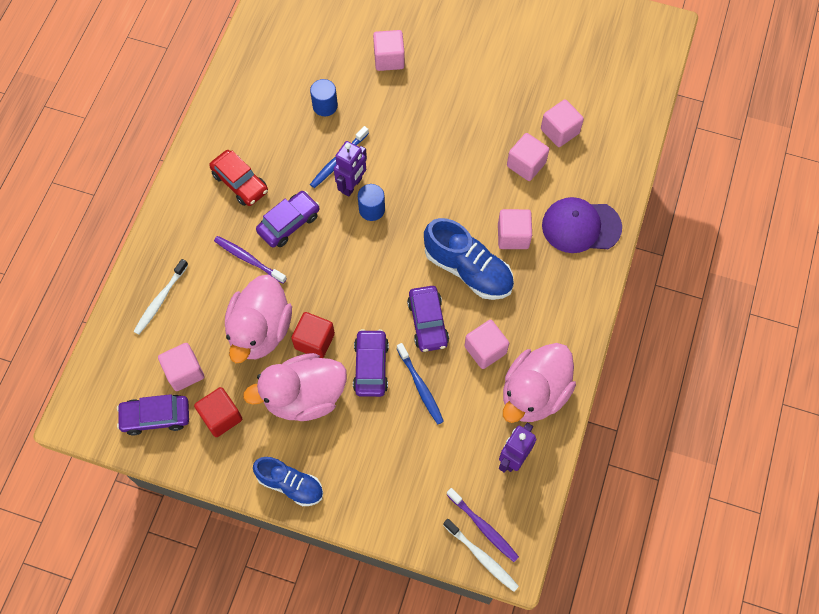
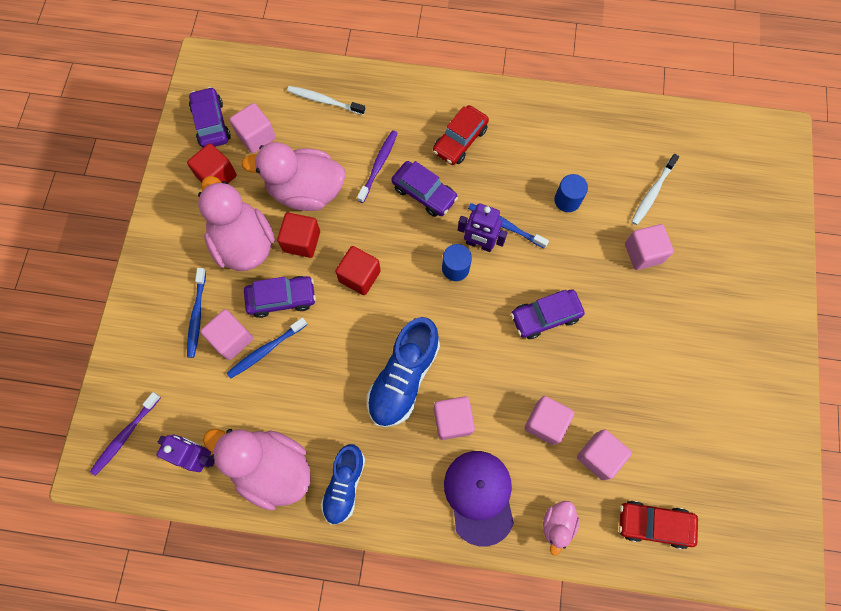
camera: 80 degrees right, 5 degrees up
(290, 484) = (157, 248): blue shoe -> blue shoe (344, 485)
(362, 293) = (359, 276): none -> red cube
(373, 449) = (197, 316): none -> blue toothbrush
(428, 322) = (337, 346): purple car -> purple car (545, 316)
(482, 557) = (95, 438): white toothbrush -> white toothbrush (652, 193)
(485, 350) = (314, 409): pink cube -> pink cube (231, 339)
(610, 173) = (557, 525): none -> pink duck
(618, 105) = (653, 524): none -> red car

